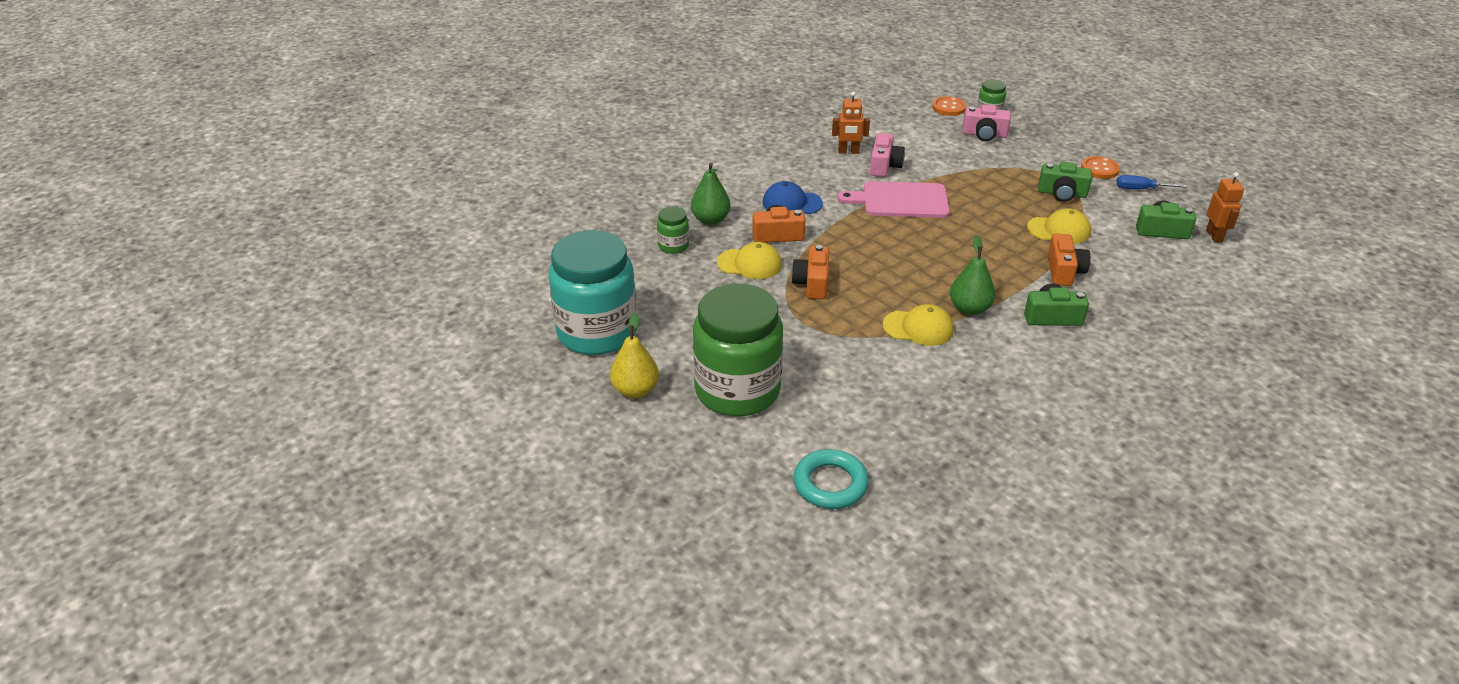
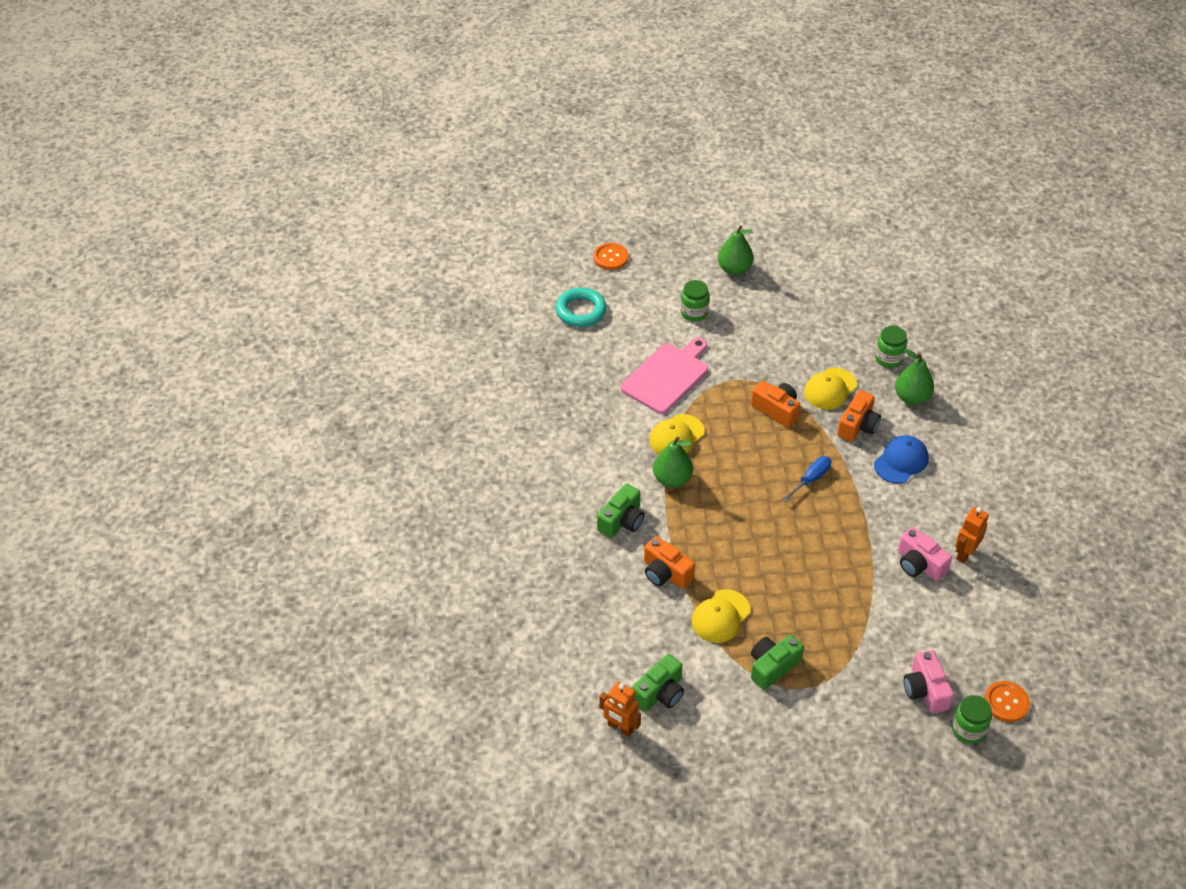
camera: 125 degrees right, 10 degrees up
(597, 332) = (809, 276): turquoise jar -> none
(635, 390) = (734, 269): yellow pear -> green pear
(737, 390) = (694, 312): green jar -> green jar, size x0.43
(901, 200) = (850, 537): pink cutting board -> pink cutting board (667, 376)
(984, 134) = (925, 690): pink camera -> pink camera turned 60 degrees counterclockwise
(1099, 169) = (790, 737): orange button -> orange button (610, 257)
(1141, 189) = (731, 740): blue screwdriver -> blue screwdriver (811, 479)

